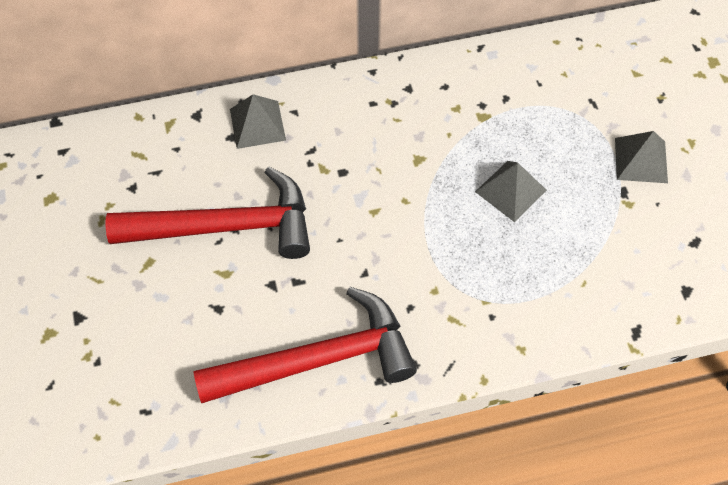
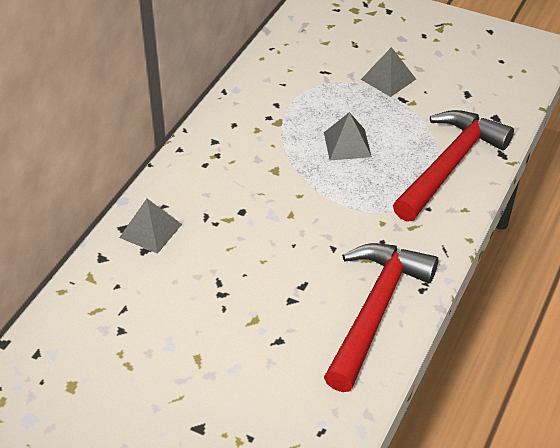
camera: 50 degrees left, 15 degrees down
(225, 227) = (216, 297): red hammer -> red hammer (449, 165)

